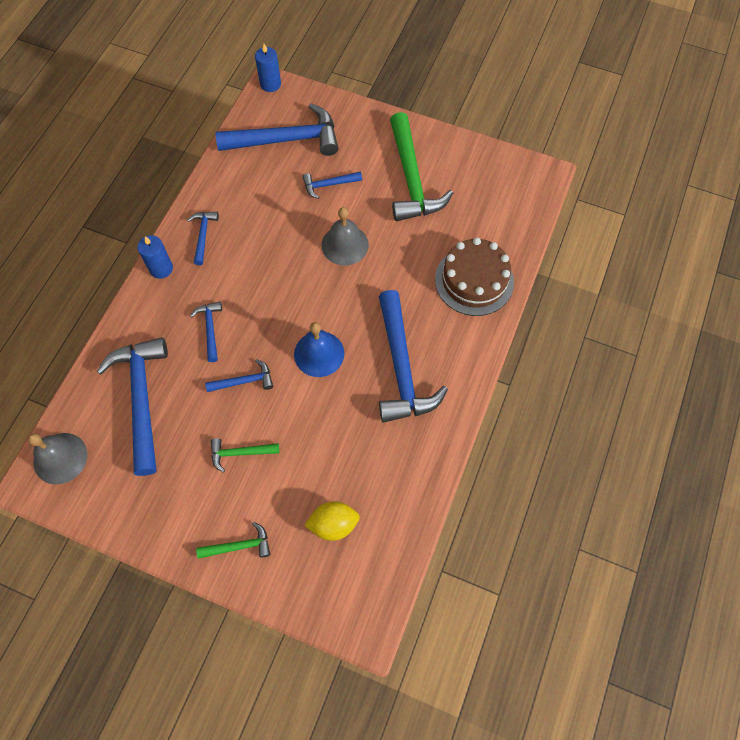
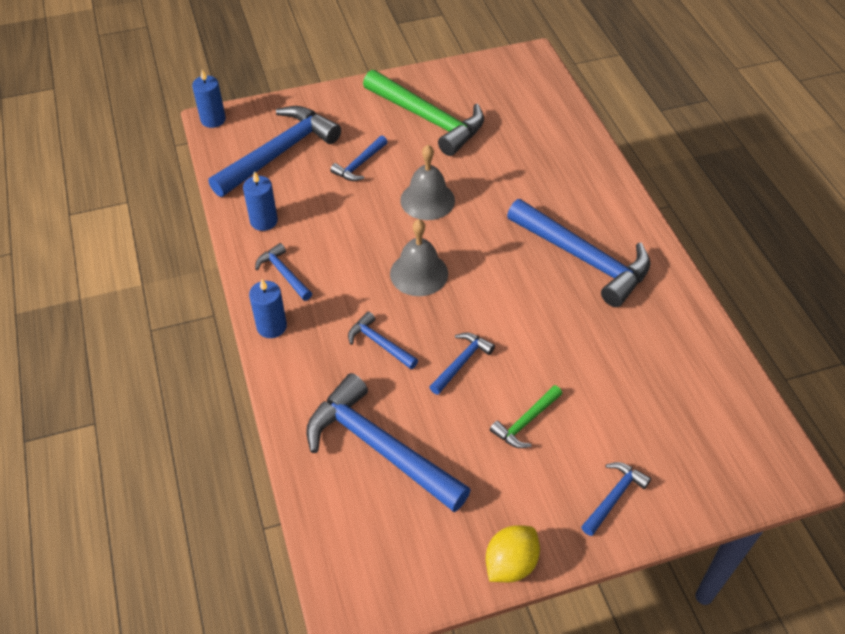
camera: 40 degrees left, 15 degrees down
(60, 458) = (353, 562): grey bell -> grey bell (419, 273)
(228, 187) = (264, 221): none -> blue candle
(239, 546) = (614, 497): green hammer -> blue hammer
(319, 353) = (502, 295): blue bell -> none
(333, 524) = (670, 415): yellow lemon -> yellow lemon (510, 564)
(474, 280) = (565, 160): brown cake -> none

